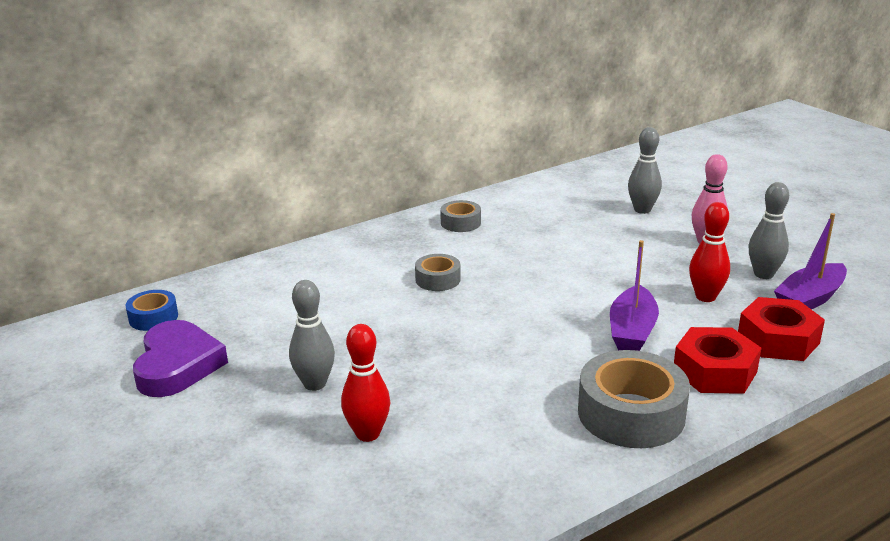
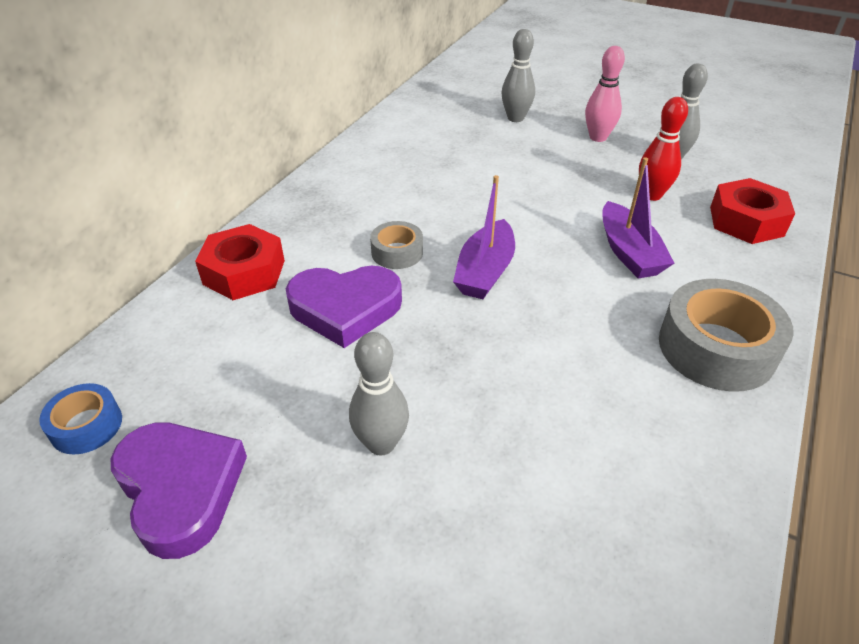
camera: 30 degrees left, 15 degrees up
(365, 303) = (345, 309): none -> purple heart
(368, 434) = (501, 489): red bowling pin -> none
(460, 223) = (360, 177): grey tape -> none
(715, 371) = (734, 272): red nut -> red nut (244, 272)
(810, 299) = (727, 172): purple boat -> purple boat (485, 271)

